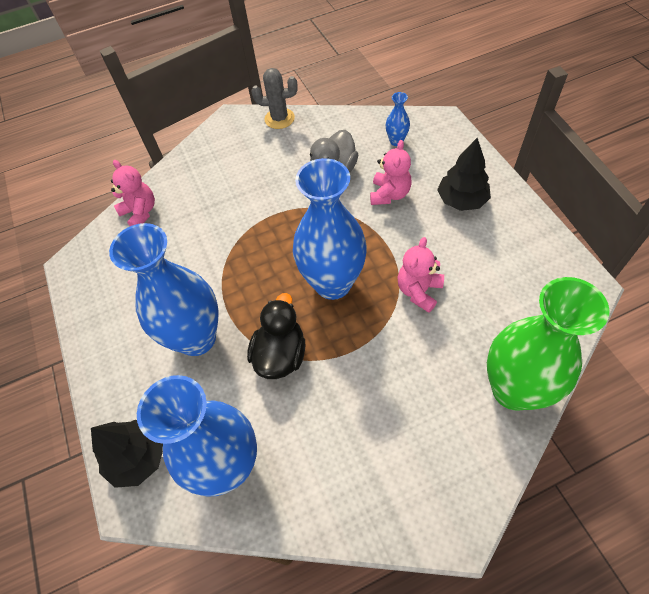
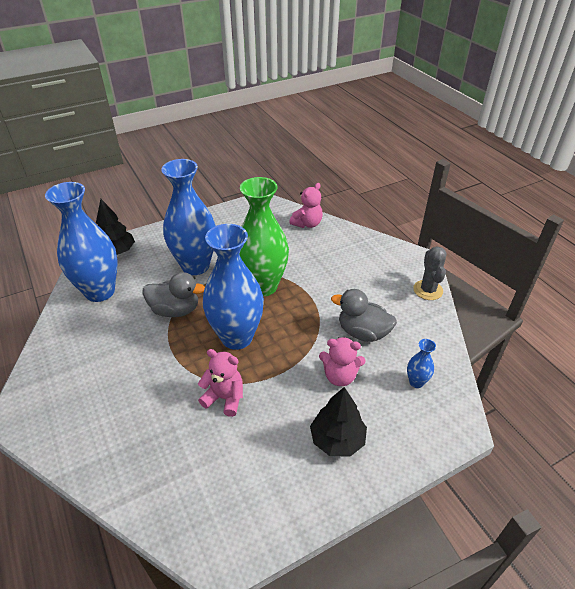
camera: 80 degrees right, 15 degrees down
(280, 354) = (175, 310): black duck -> grey duck
(513, 389) = (114, 467): green vase -> green vase (263, 286)

